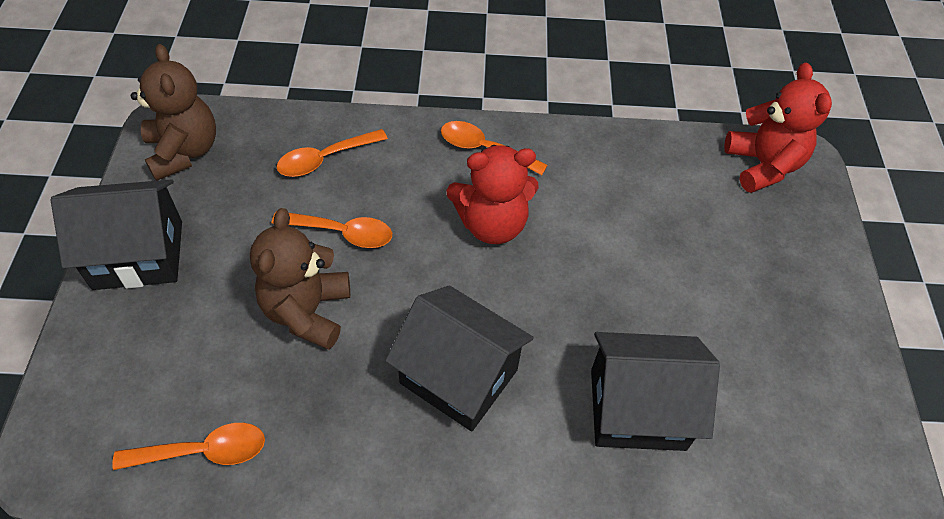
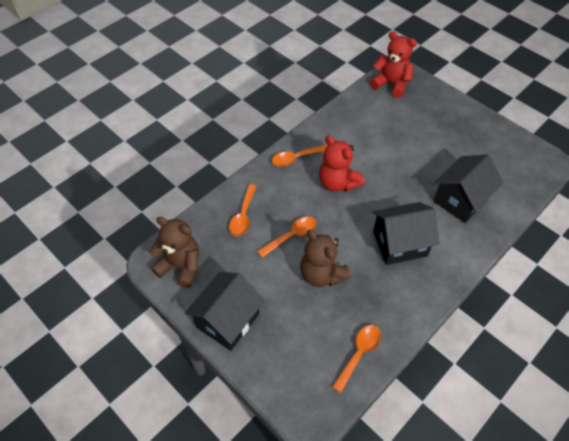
camera: 45 degrees left, 0 degrees up
(492, 224) = (337, 183): red teddy bear -> red teddy bear turned 105 degrees clockwise

